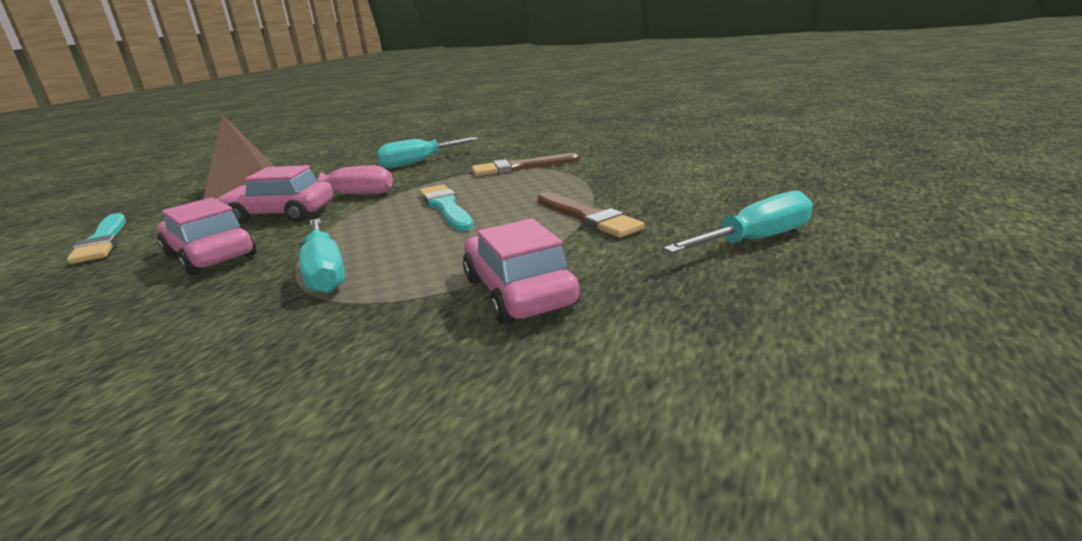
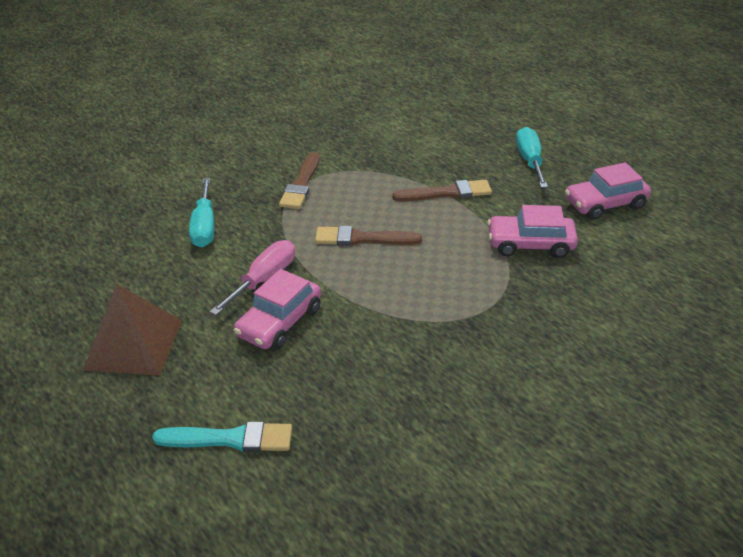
camera: 65 degrees left, 15 degrees up
(210, 255) = (351, 363): pink car -> pink car (605, 204)
(325, 272) = (441, 308): turquoise screwdriver -> none
(446, 207) = (362, 238): turquoise brush -> brown brush

